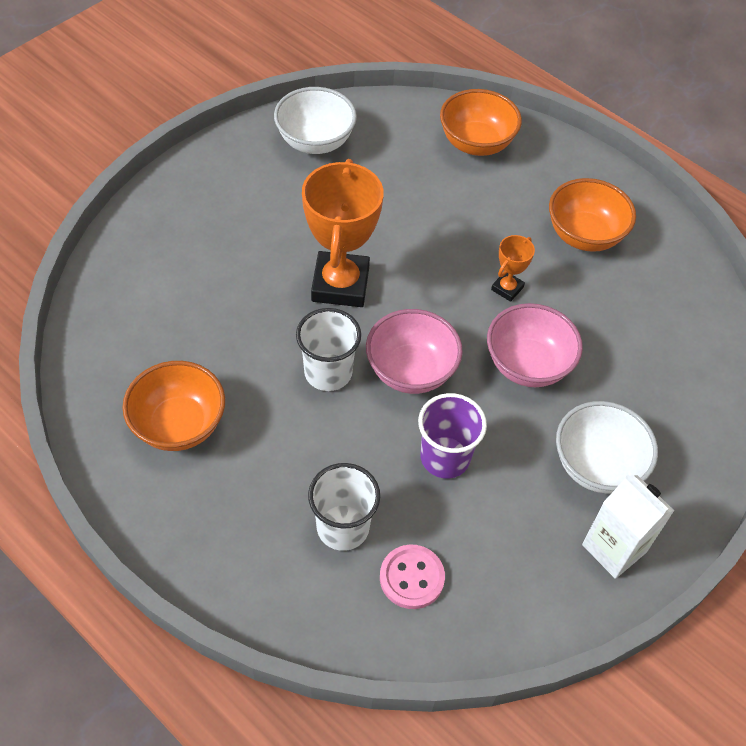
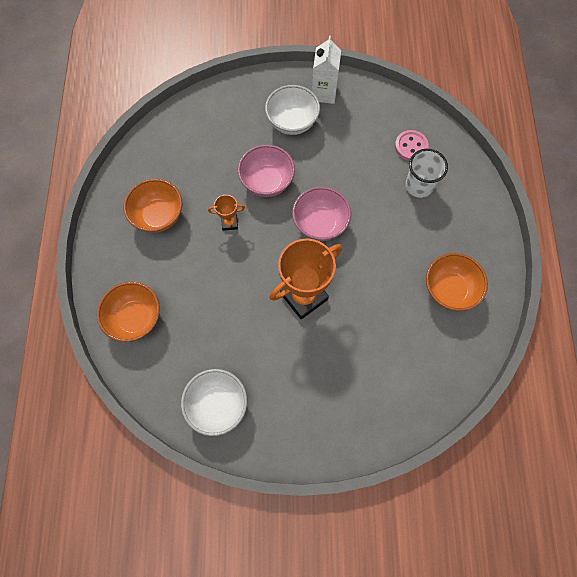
camera: 130 degrees left, 15 degrees up
(328, 372) = (357, 256): white cup -> none
(445, 457) = (348, 176): purple cup -> none

